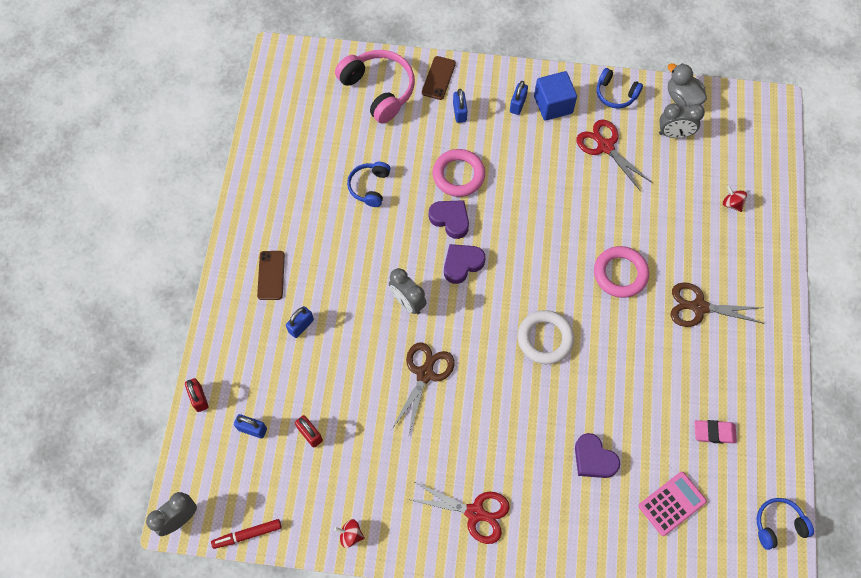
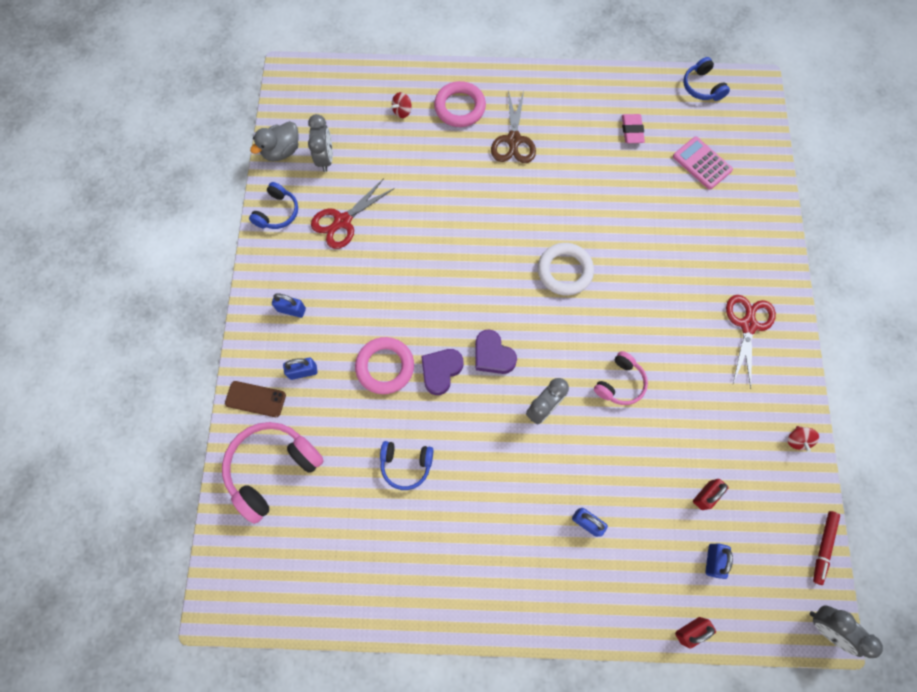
camera: 95 degrees left, 5 degrees up
(247, 535) = (823, 547): red marker -> red marker turned 45 degrees clockwise
(271, 275) = (530, 568): brown phone -> none
(425, 374) = (620, 383): brown scissors -> pink headphones
(553, 105) = (291, 273): blue cube -> none
(593, 459) = (675, 225): purple heart -> none
(620, 274) = (487, 206): pink ring -> pink ring (460, 107)

